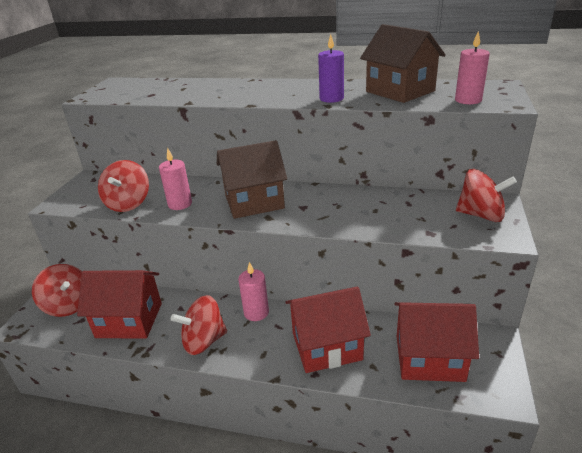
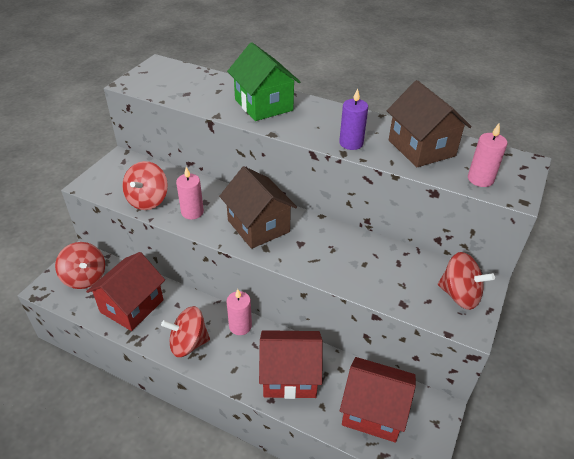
camera: 10 degrees right, 10 degrees up
(129, 320) = (132, 306): red house -> red house turned 75 degrees counterclockwise
(233, 90) = (264, 105): none -> green house
(254, 202) = (258, 226): brown house -> brown house turned 60 degrees clockwise

